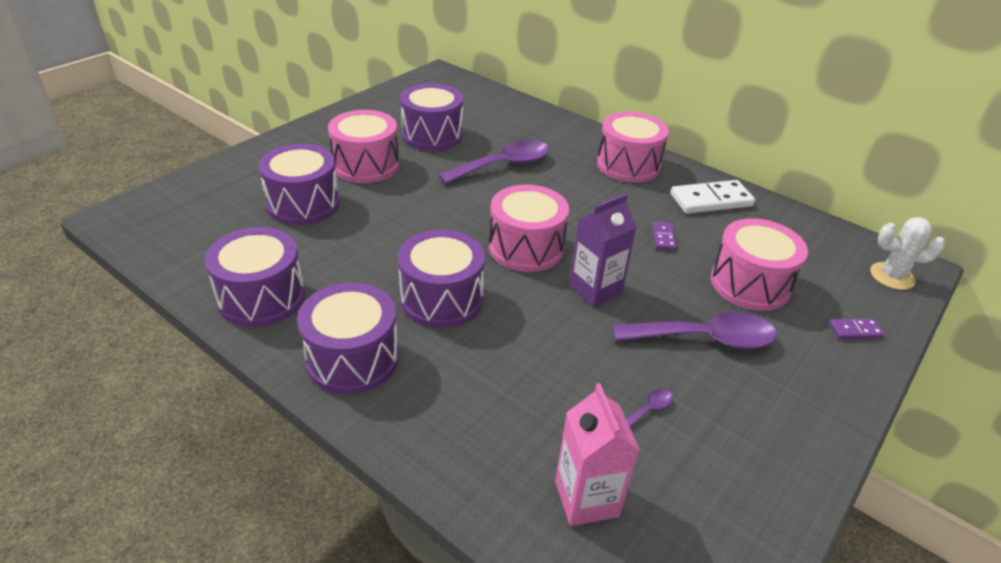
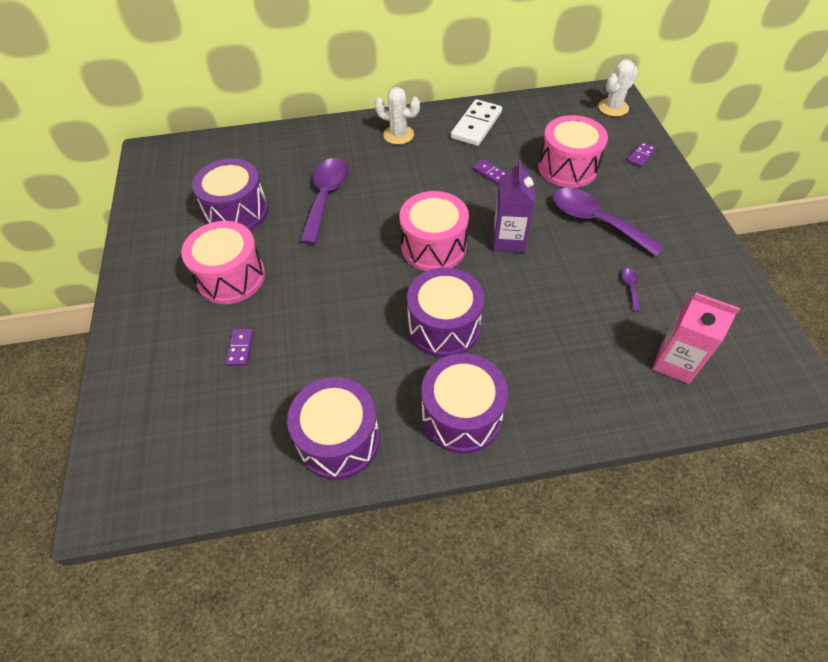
camera: 45 degrees left, 15 degrees up
(303, 204) = (240, 348): purple drum -> purple domino
(628, 165) = (398, 135): pink drum -> white cactus
(705, 339) = (595, 221): purple spoon -> purple spoon turned 90 degrees counterclockwise

